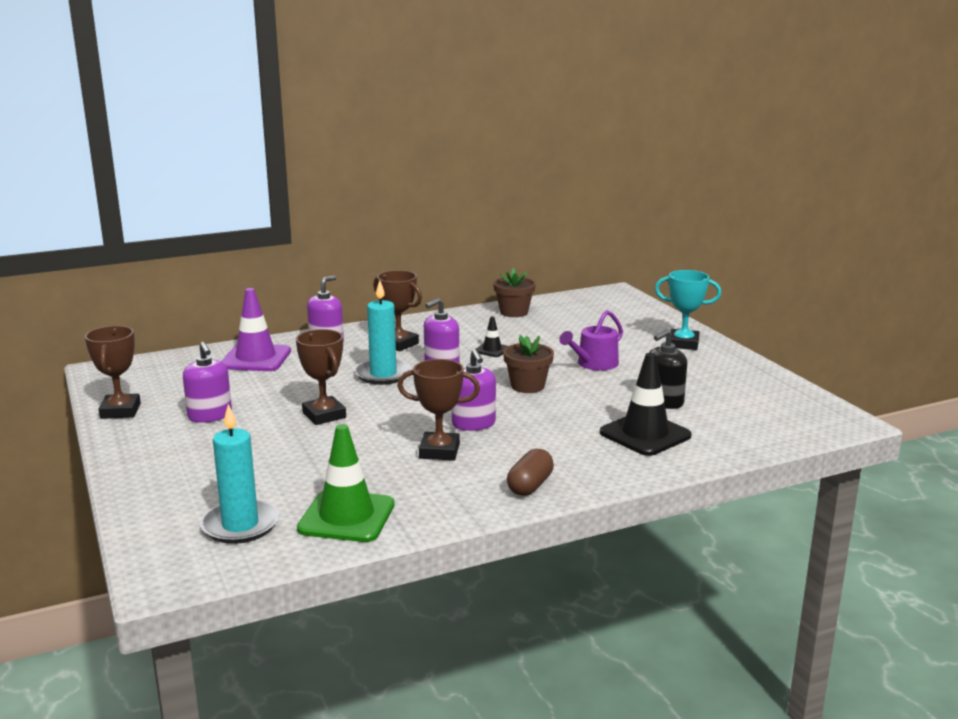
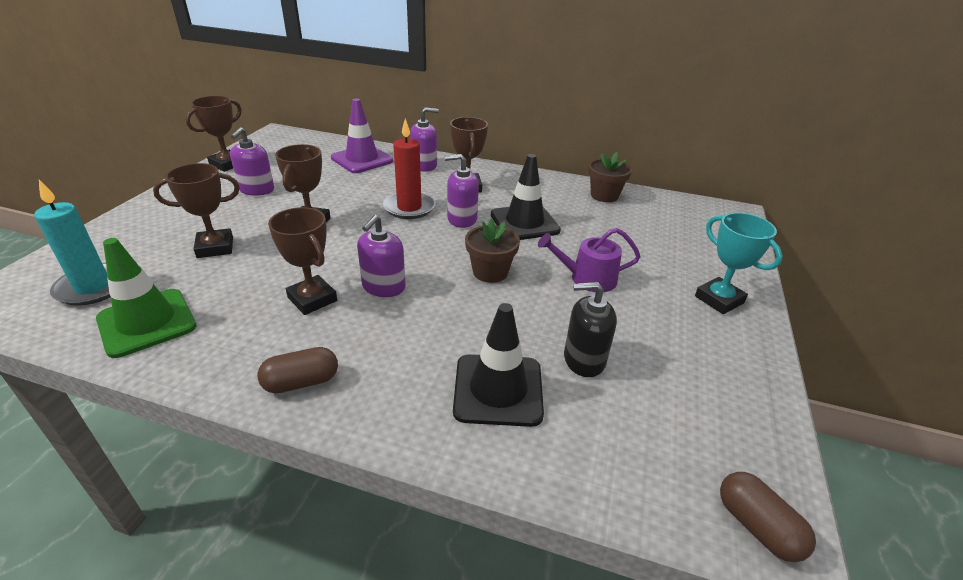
camera: 40 degrees right, 15 degrees up
(281, 461) = (215, 247): none -> brown trophy
(383, 374) = (409, 208): turquoise candle -> red candle
(492, 350) = (524, 223): black traffic cone -> black traffic cone, size x2.02
(834, 422) = (757, 526): none -> brown capsule

